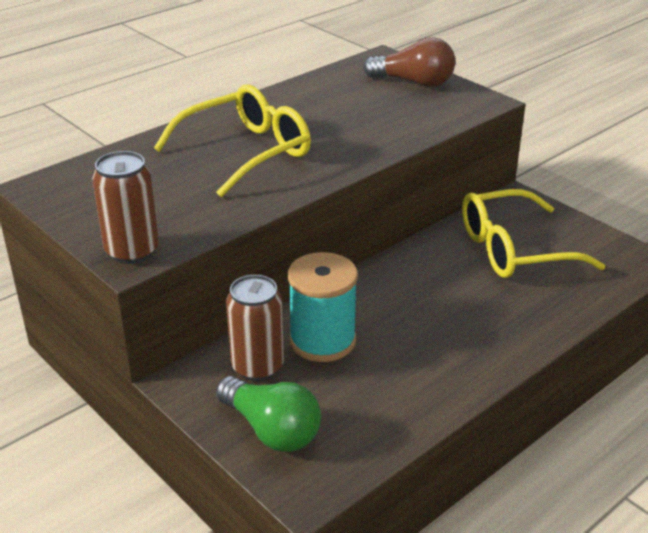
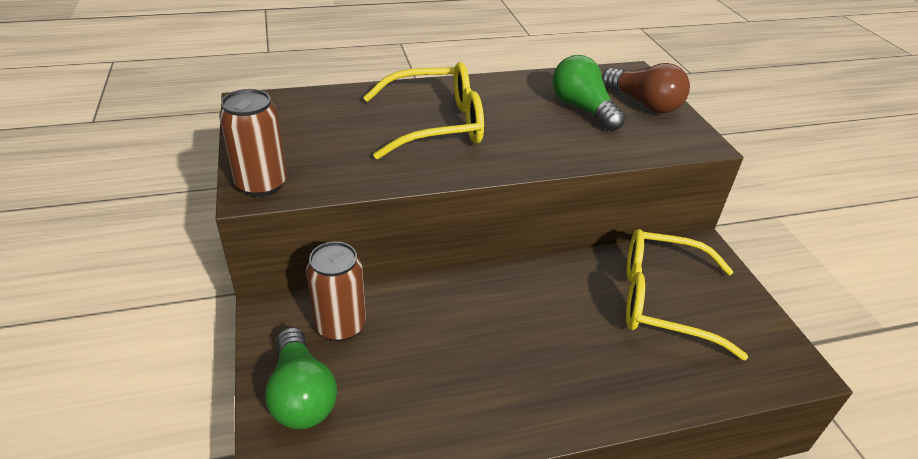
camera: 25 degrees right, 5 degrees up
(322, 341) = (414, 323): turquoise spool -> none
(365, 101) = (582, 109): none -> green light bulb

